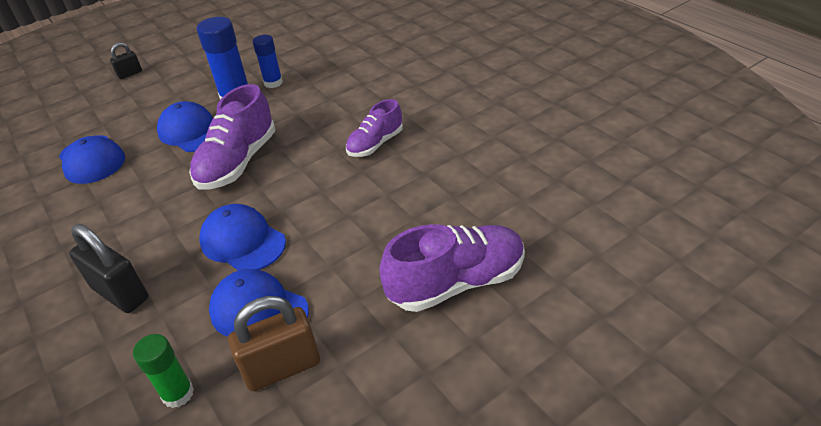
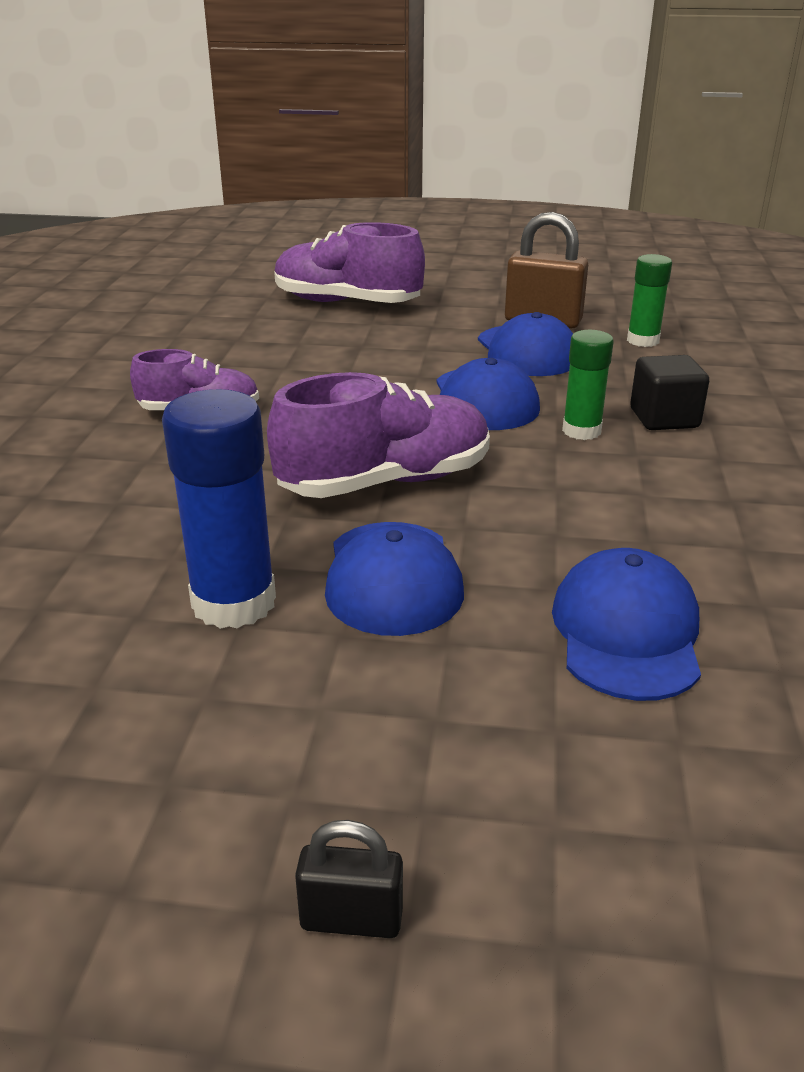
camera: 140 degrees left, 10 degrees down
(120, 293) = (664, 418): black padlock -> black cube
(166, 250) = (581, 431): none -> green glue stick
(273, 83) = (126, 594): blue glue stick -> none

